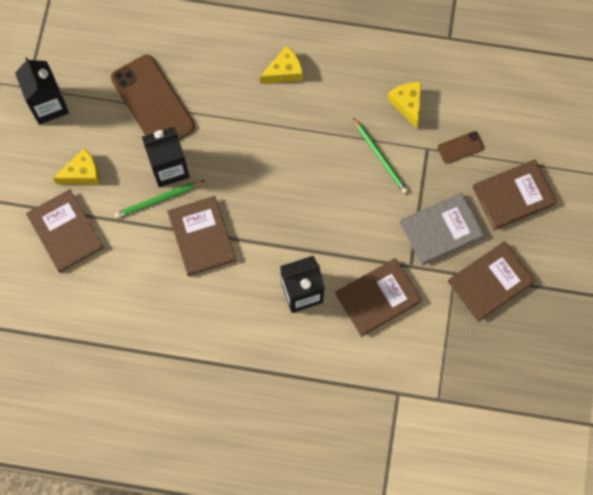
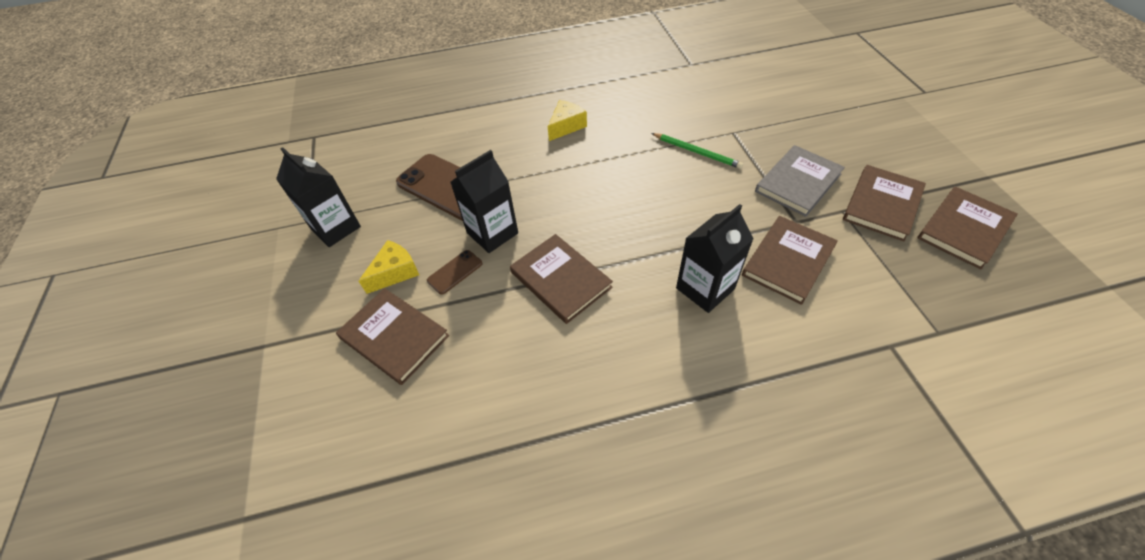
camera: 20 degrees left, 20 degrees down
(158, 200) = (494, 265): green pencil -> none
(407, 104) = (691, 111): yellow cheese -> none
(460, 147) = (761, 122): brown phone -> brown phone (455, 272)
(513, 195) = (837, 136): brown book -> brown book (964, 229)

